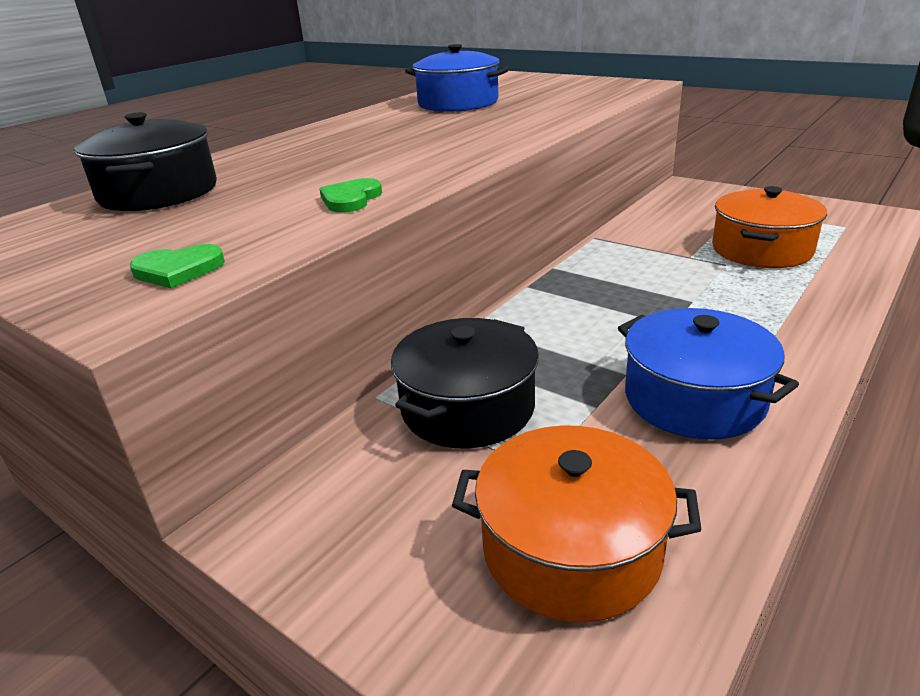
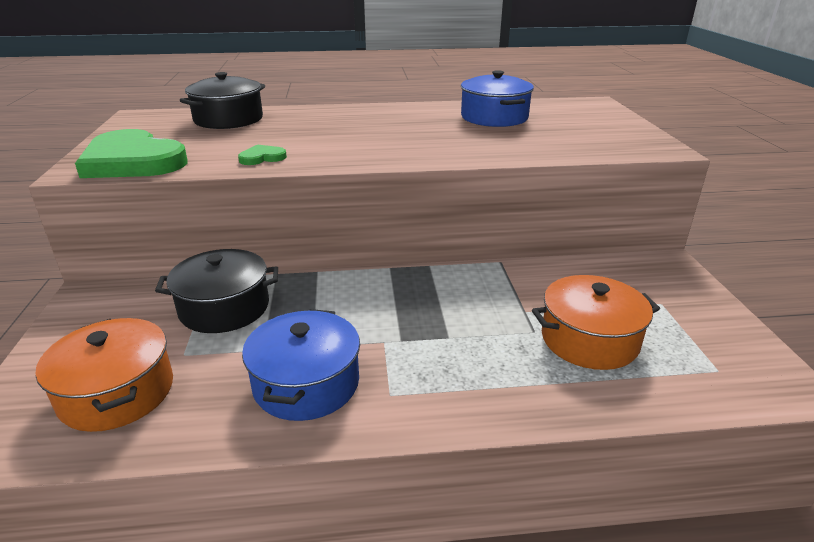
camera: 45 degrees right, 0 degrees up
(178, 270) = (133, 161): green heart -> green heart, size x2.37

